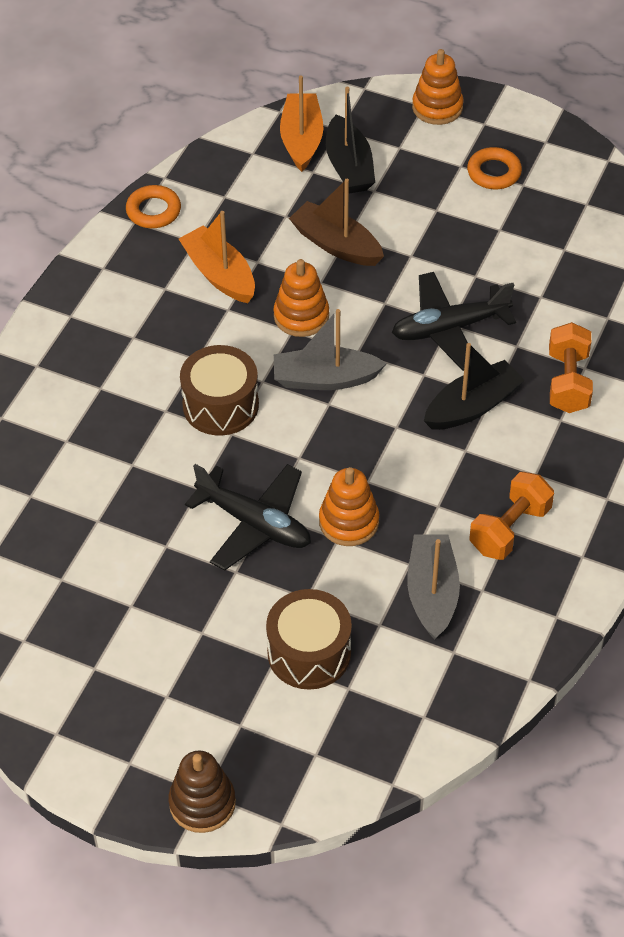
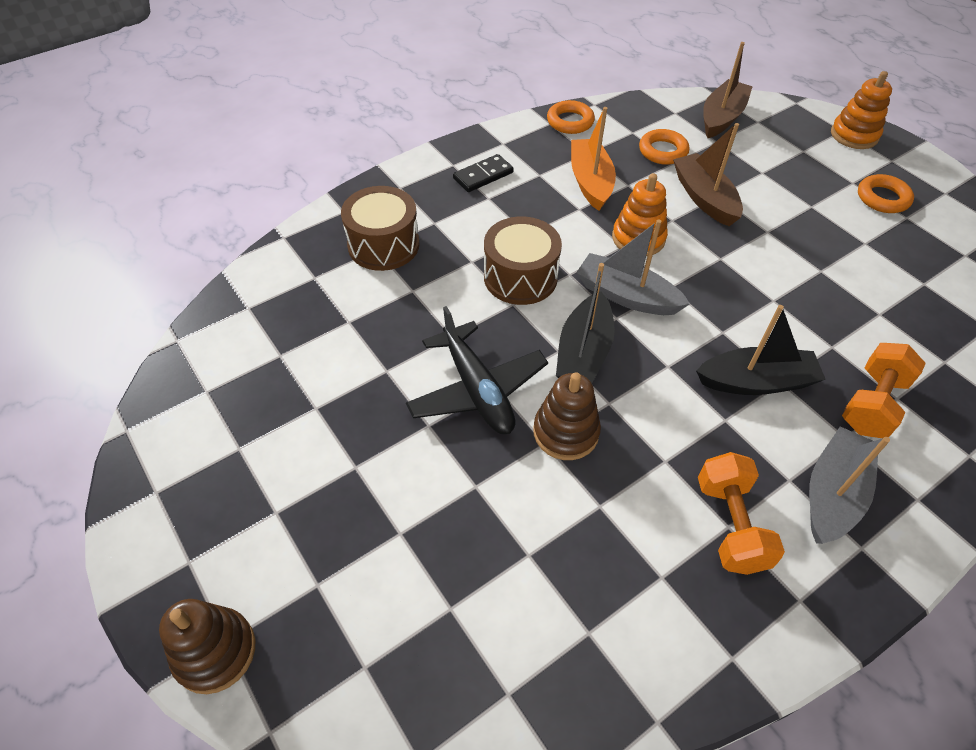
camera: 30 degrees right, 0 degrees up
(110, 314) = (483, 175): none -> black domino
(267, 207) = (663, 151): none -> orange ring
(301, 140) = (721, 117): orange boat -> brown boat
(309, 653) = (438, 545): brown drum -> brown drum (383, 245)
(349, 166) = (750, 148): black boat -> black boat (583, 352)
(349, 522) = (566, 432): orange stacking toy -> brown stacking toy
(432, 593) = (605, 551): grey boat -> grey boat (832, 494)
(449, 328) = (771, 304): black plane -> none
(509, 529) = (730, 524): orange dumbbell -> orange dumbbell turned 75 degrees counterclockwise

